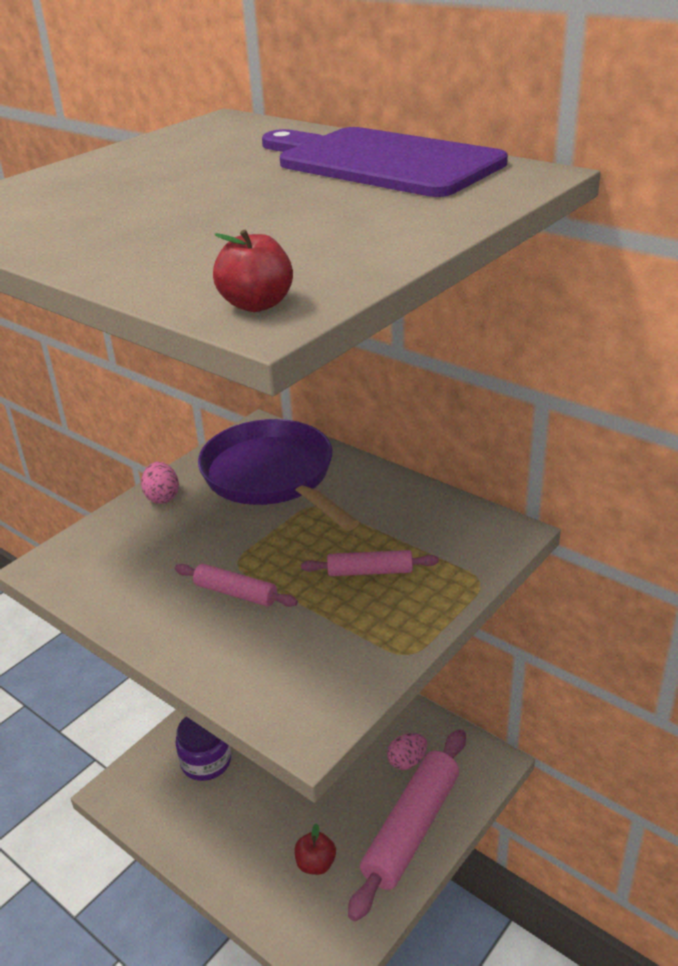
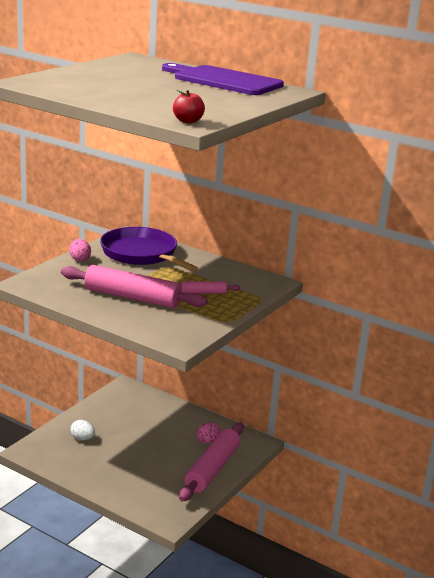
camera: 10 degrees left, 10 degrees down
(206, 761) = (82, 438): purple jar -> white egg
(236, 593) = (132, 297): pink rolling pin -> pink rolling pin, size x2.08
(316, 863) = (156, 482): red apple -> none

